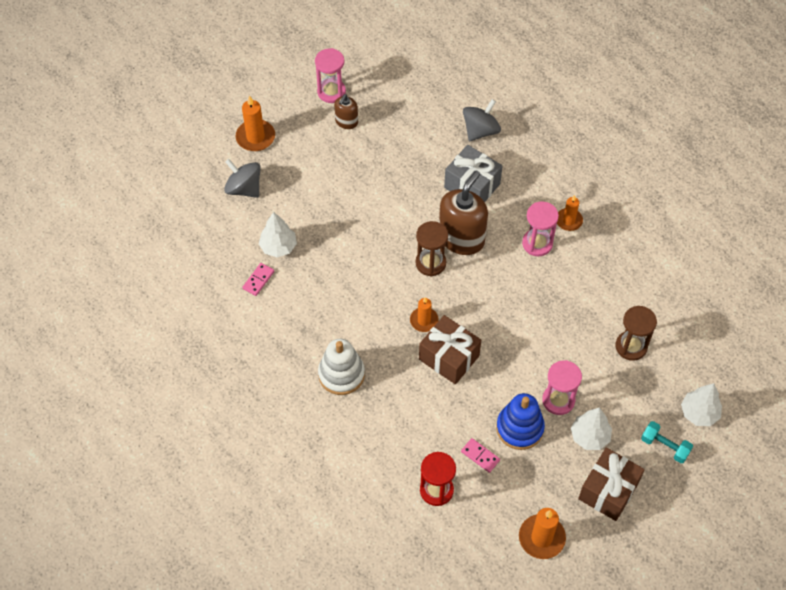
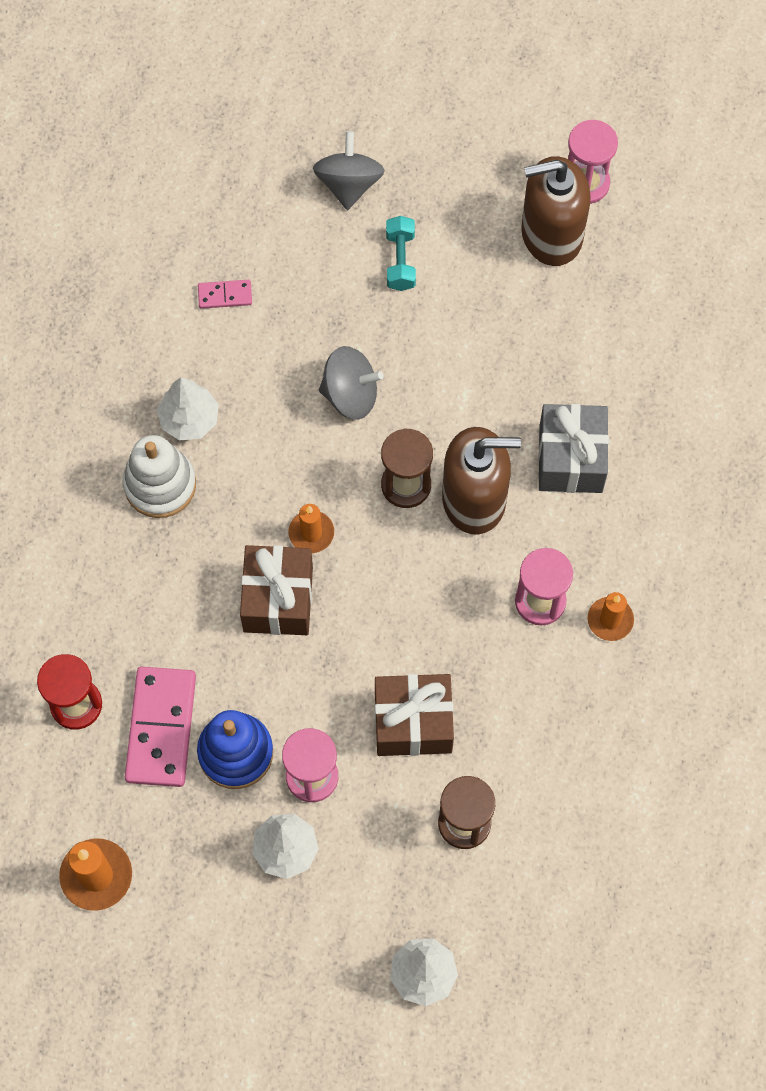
camera: 55 degrees right, 10 degrees up
(255, 137) = (438, 142): orange candle -> none
(278, 247) = (291, 285): white tree -> white tree (189, 419)
(346, 122) = (551, 234): brown soap dispenser -> brown soap dispenser, size x1.93
(480, 130) = (672, 412): grey spinning top -> grey spinning top (350, 394)
(480, 456) = (161, 728): pink domino -> pink domino, size x2.08
(608, 491) = (221, 921): brown gift -> brown gift (413, 722)
(665, 446) = (339, 957): turquoise dumbbell -> turquoise dumbbell (400, 260)

